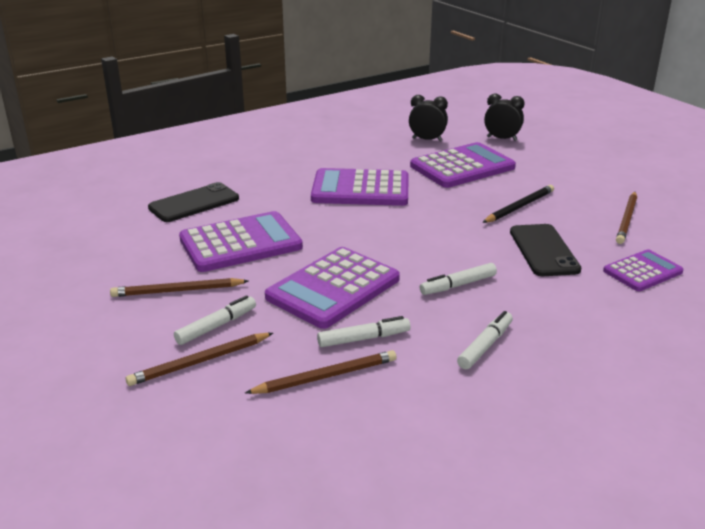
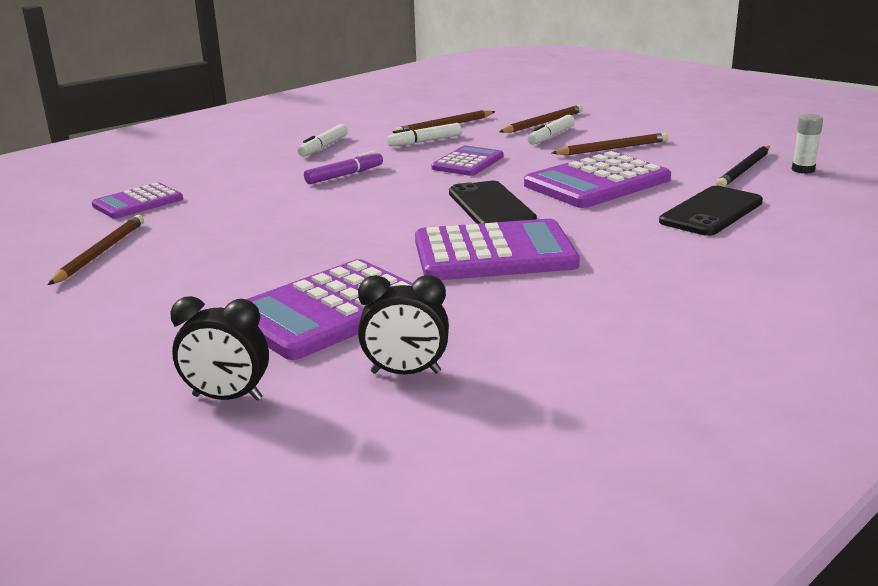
camera: 170 degrees right, 5 degrees down
(64, 235) = (803, 170): none -> white glue stick
(333, 288) = (468, 162): purple calculator -> purple calculator, size x0.59
(458, 285) = (344, 175): white marker -> purple marker
(519, 207) = (249, 253): black pencil -> black pencil (744, 170)
(543, 250) = (240, 209): black phone -> black phone (490, 206)

